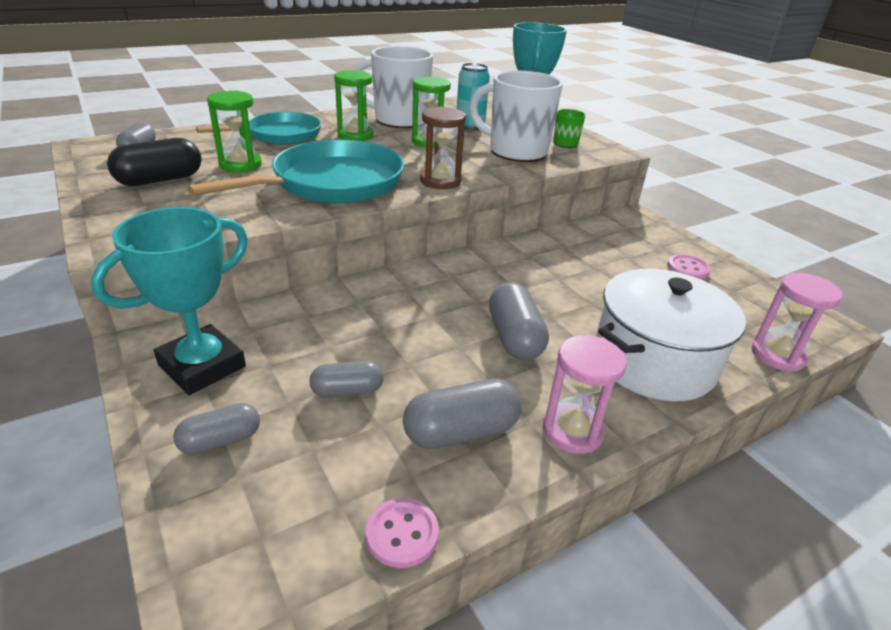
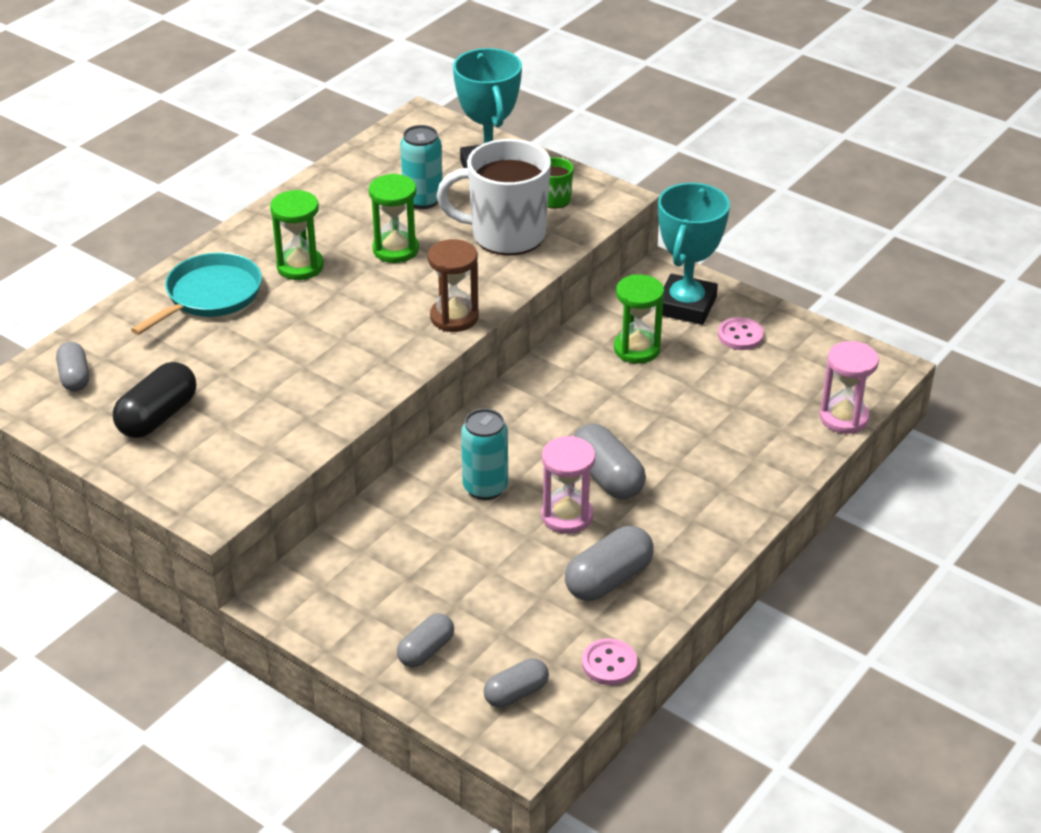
camera: 20 degrees left, 5 degrees up
(202, 366) = (350, 599): turquoise trophy -> turquoise trophy (686, 306)
(240, 165) = (218, 364): green hourglass -> green hourglass (637, 349)
(332, 183) = (343, 359): turquoise pan -> none
(347, 391) = (494, 578): grey capsule -> grey capsule (516, 693)
(399, 120) = (328, 216): white mug -> none
(399, 313) = (485, 487): none -> turquoise can
(572, 431) = (695, 549): pink hourglass -> pink hourglass (567, 516)
(653, 361) = (738, 461): white pot -> none

